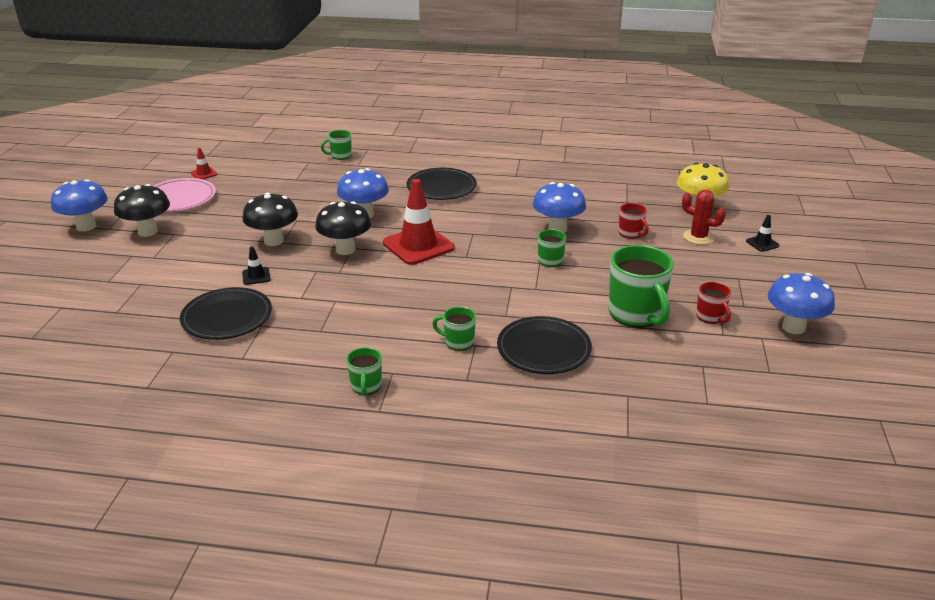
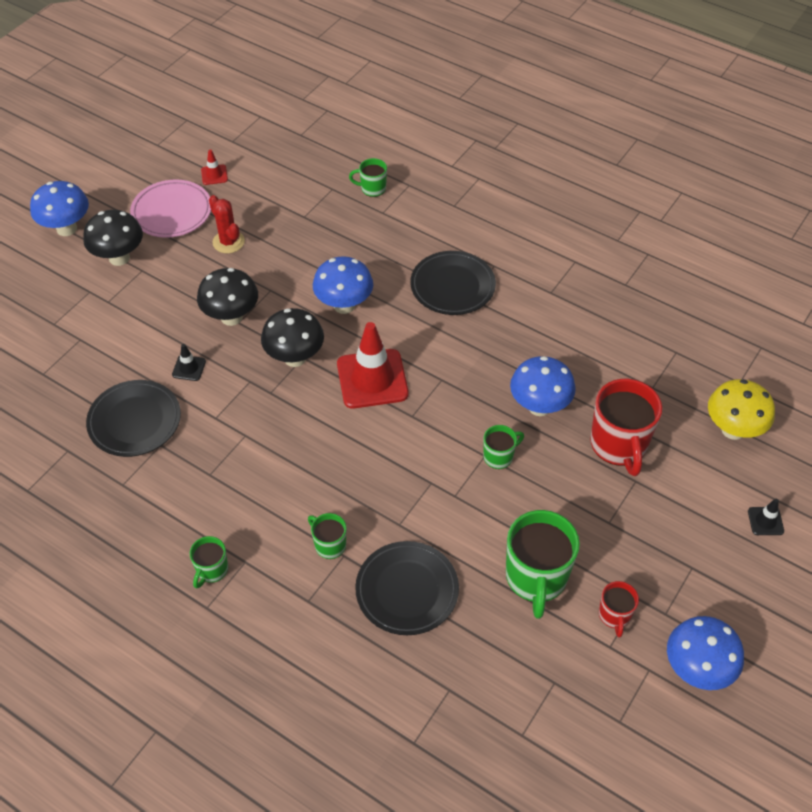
camera: 25 degrees right, 20 degrees up
(631, 233) = (619, 445): red mug -> red mug, size x1.95
(698, 237) = (695, 481): red cactus -> red cactus (228, 242)

